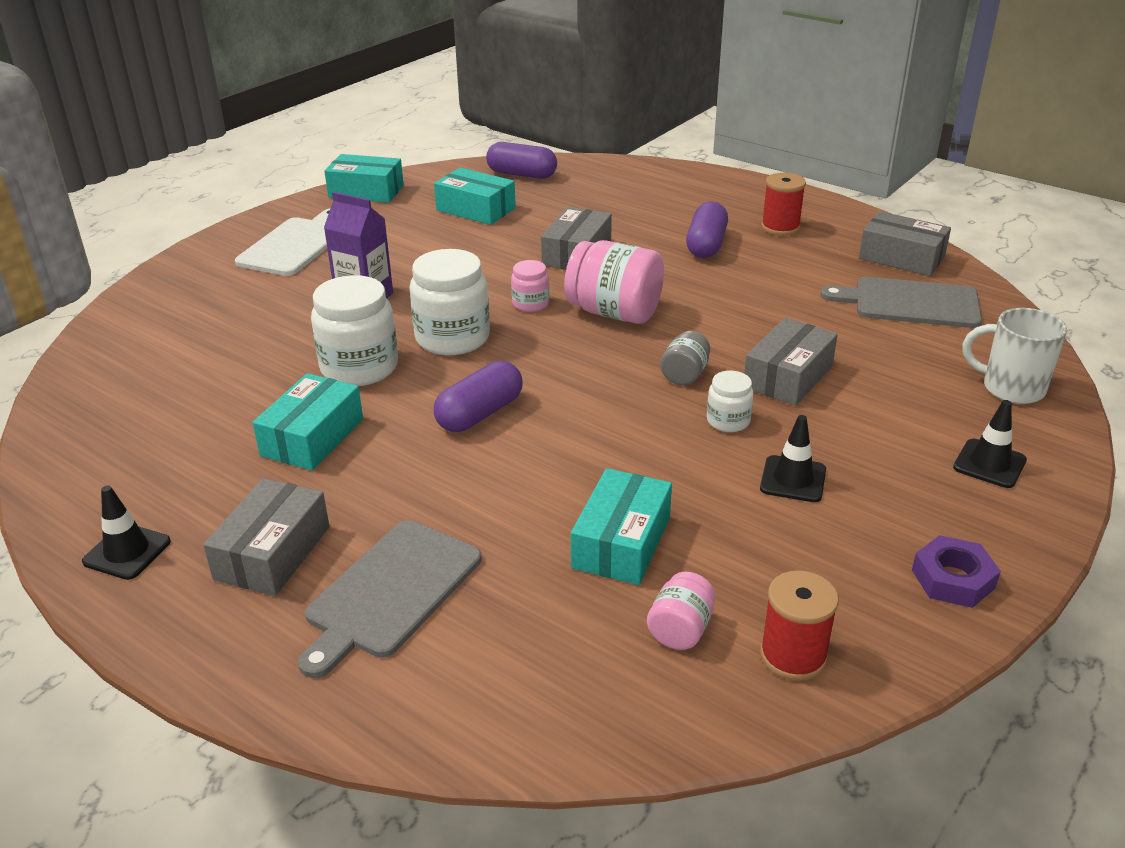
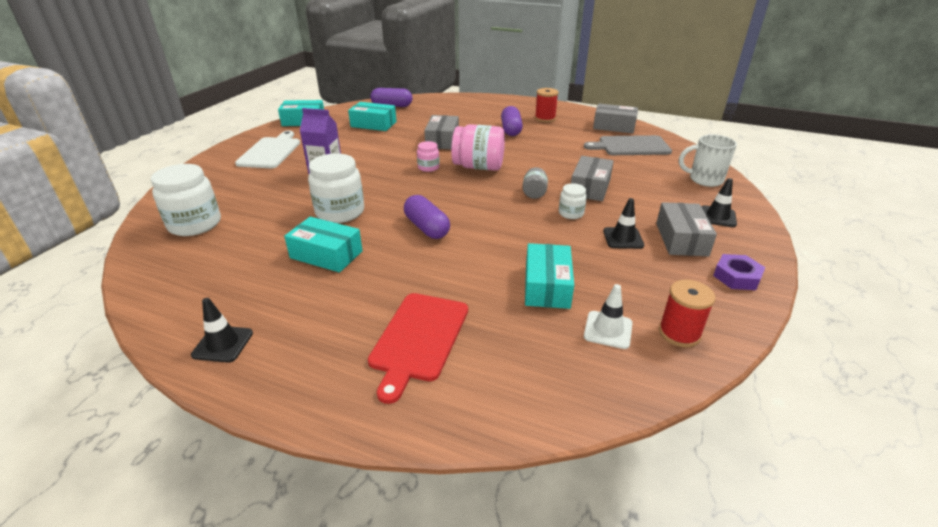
camera: 15 degrees left, 0 degrees up
(273, 553) = (328, 327): grey box -> grey box (681, 239)
(312, 437) = (326, 254): turquoise box -> turquoise box turned 75 degrees counterclockwise
(391, 592) = (419, 339): grey cutting board -> red cutting board
(452, 338) = (390, 190): white jar -> white jar (195, 224)
(480, 414) = (426, 228): purple capsule -> purple capsule turned 60 degrees counterclockwise
(680, 629) = (608, 330): pink jar -> white traffic cone

